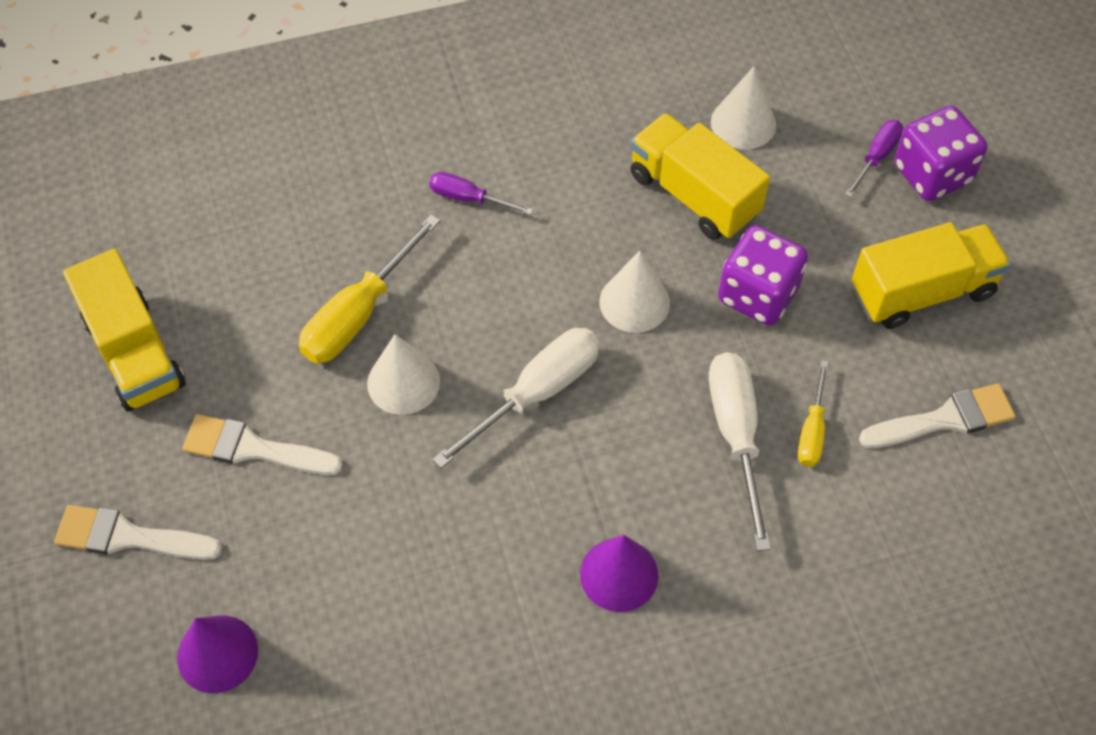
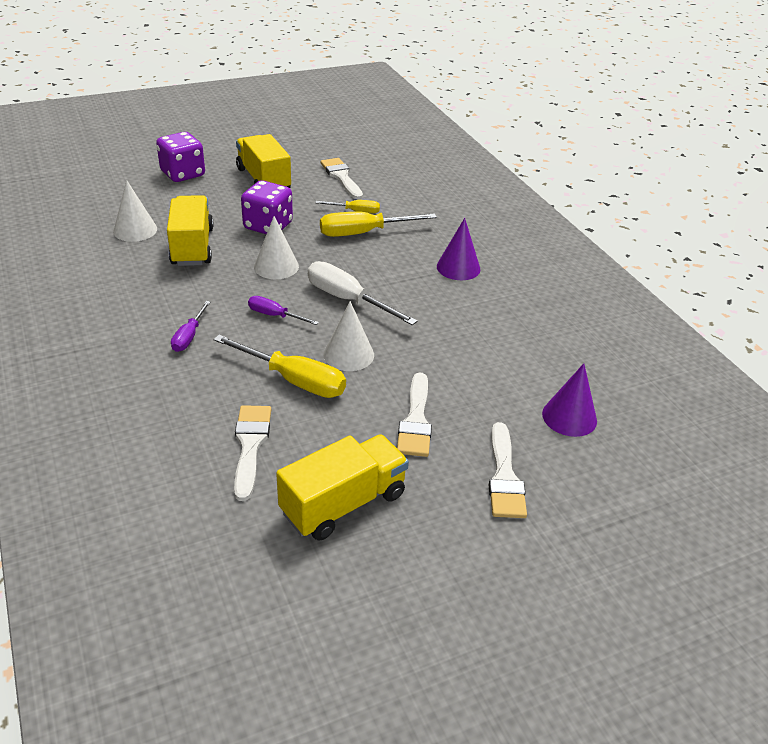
camera: 100 degrees left, 20 degrees down
(248, 264) = (250, 445): none -> white brush
(694, 195) = (192, 247): yellow truck -> yellow truck turned 135 degrees clockwise
(736, 435) = (363, 233): white screwdriver -> yellow screwdriver
(876, 157) = (168, 189): purple screwdriver -> purple screwdriver (274, 315)

